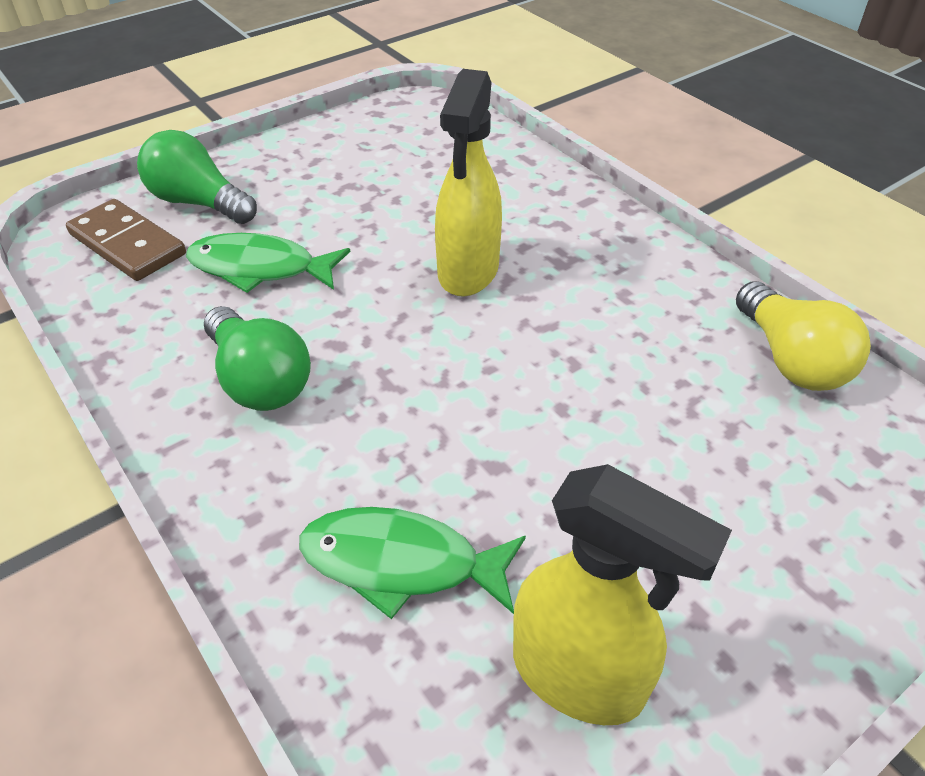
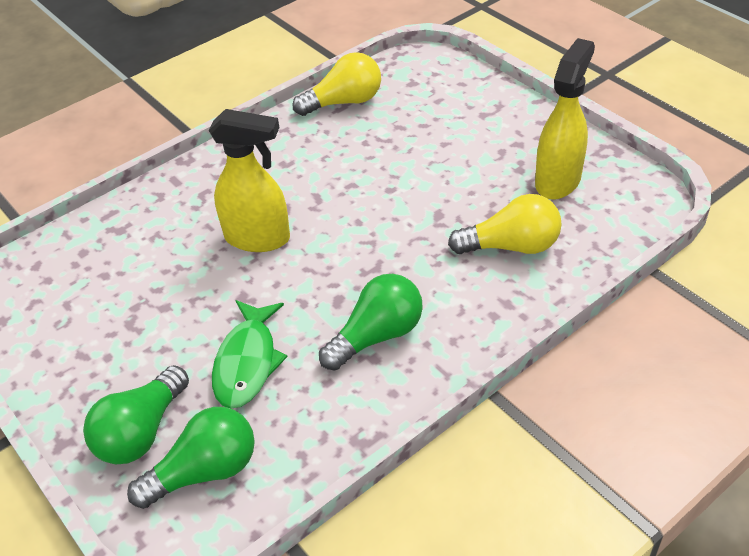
camera: 90 degrees left, 0 degrees up
(128, 244) = (204, 471): brown domino -> green light bulb
(401, 563) = (511, 246): green fish -> yellow light bulb

